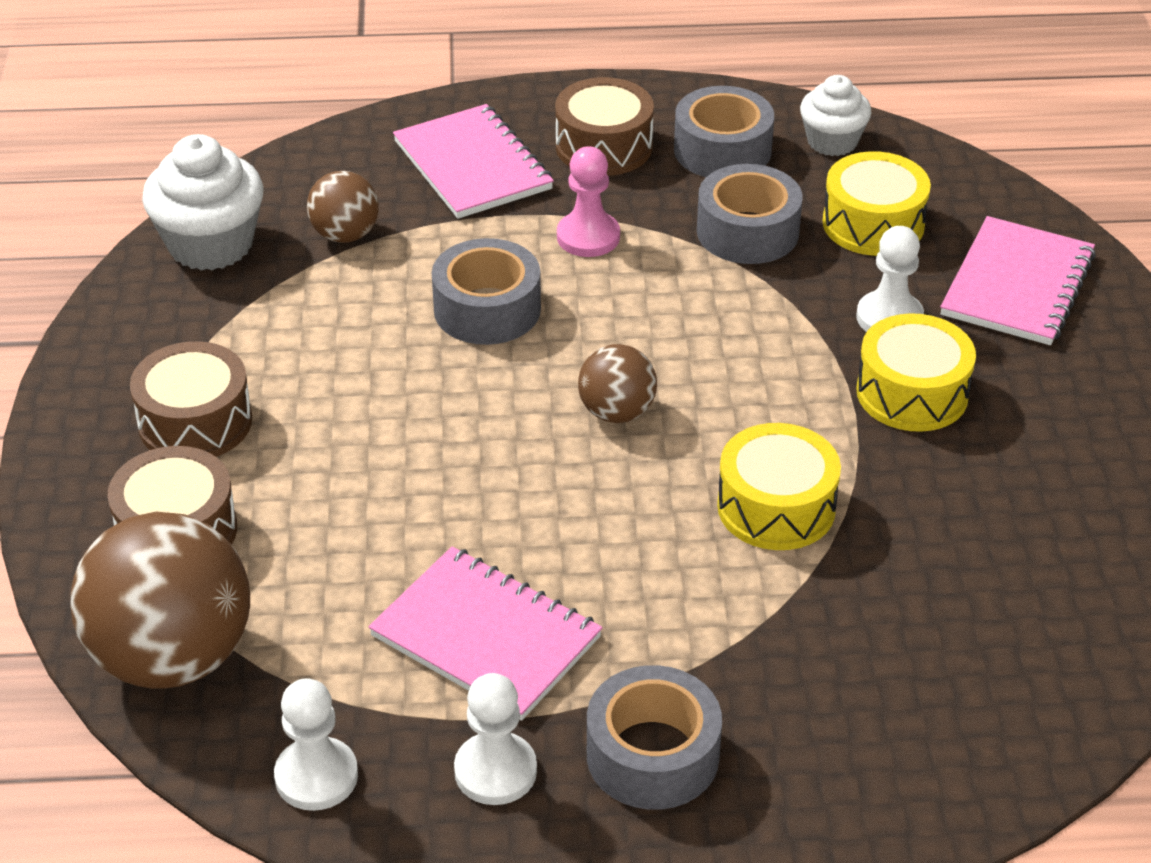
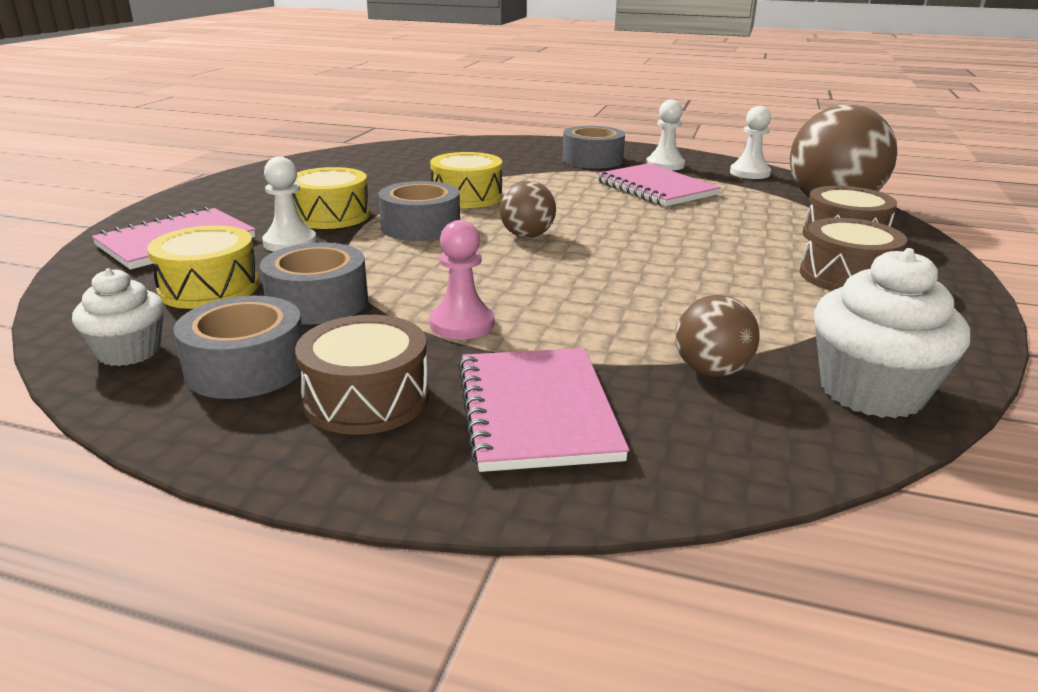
camera: 160 degrees left, 15 degrees down
(487, 309) = (588, 295): grey tape -> grey tape (420, 227)

